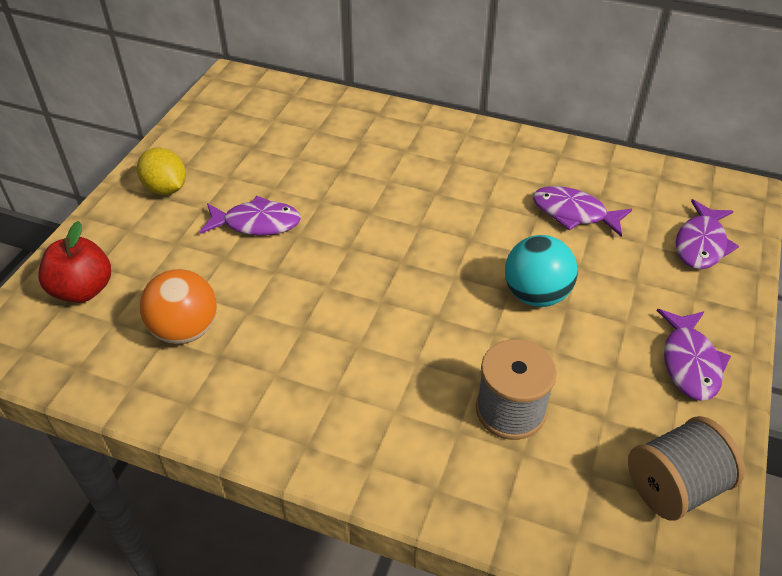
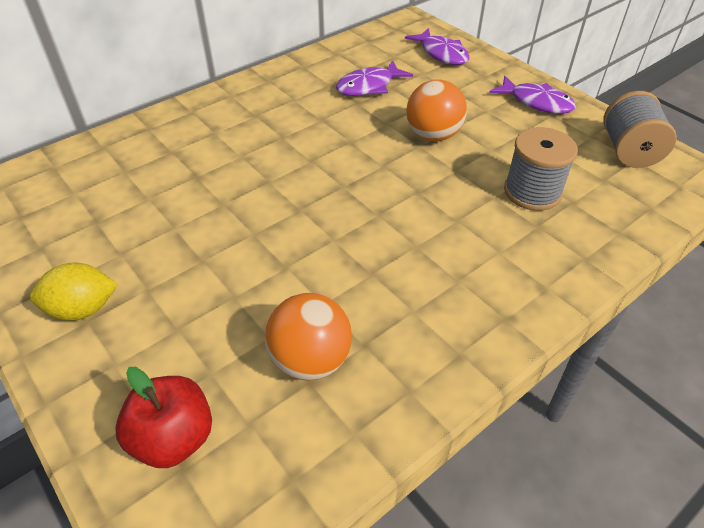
camera: 60 degrees left, 0 degrees up
(257, 223) = (210, 256): purple fish -> none
(536, 295) = (433, 135): turquoise ball -> orange ball

